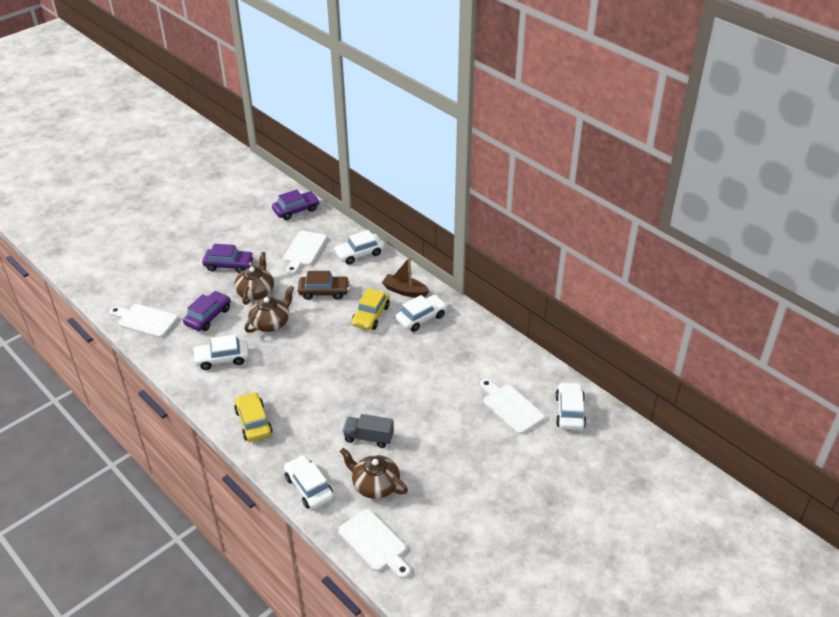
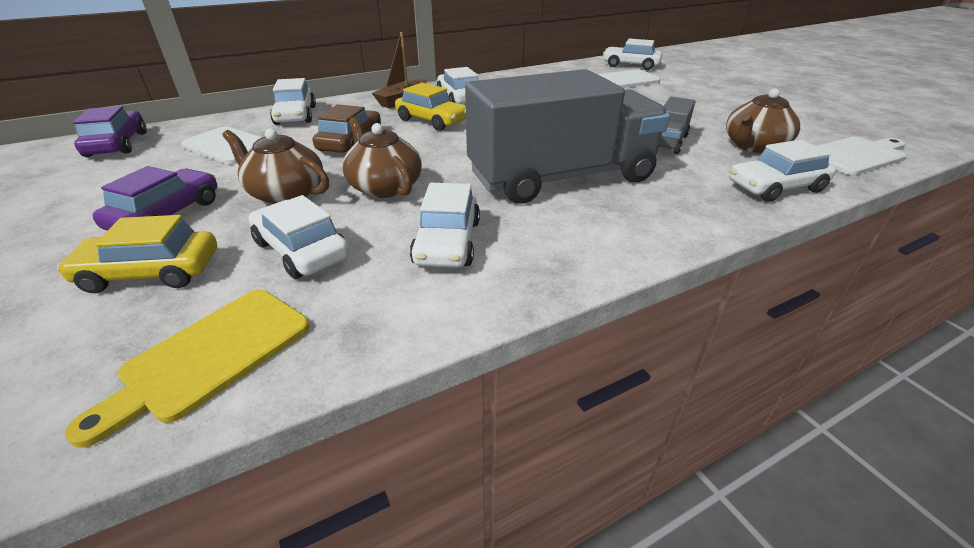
camera: 75 degrees left, 5 degrees down
(145, 320) = (211, 356): white cutting board -> yellow cutting board
(208, 316) = (301, 250): purple car -> white car
(253, 422) = (634, 221): yellow car -> yellow car (151, 272)
(298, 389) = (561, 177): none -> grey truck

